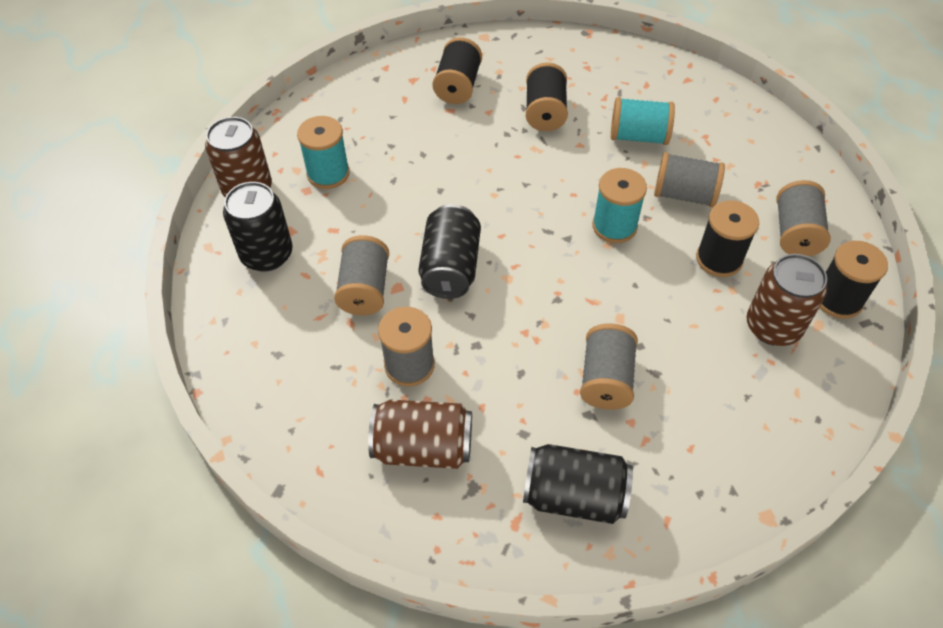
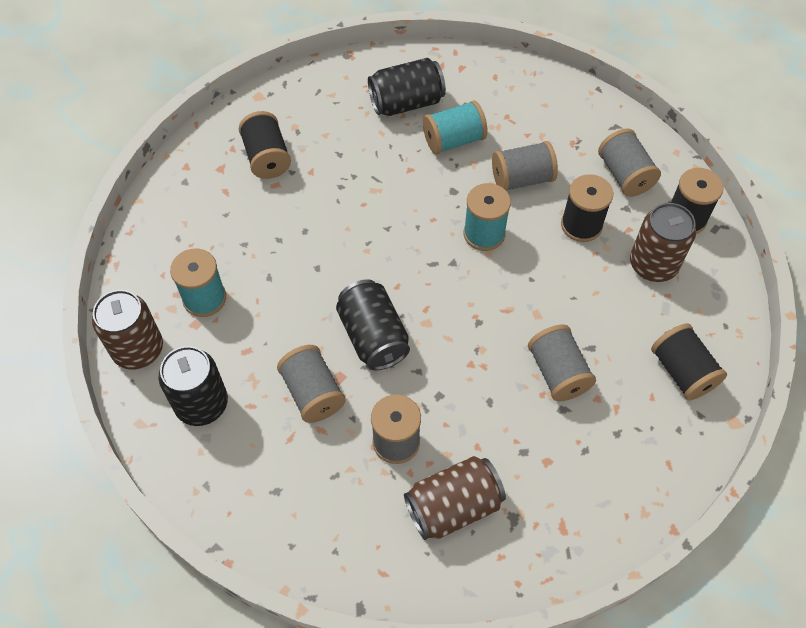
camera: 30 degrees left, 5 degrees up
(545, 112) = (361, 151): black spool -> black spool (682, 372)
(574, 495) = (592, 482): black can -> black can (406, 103)

